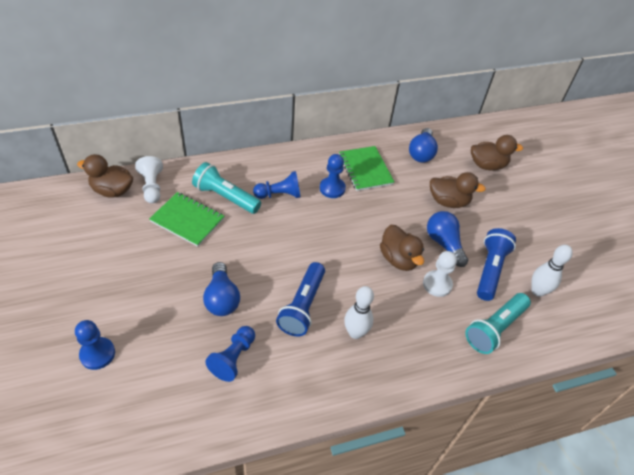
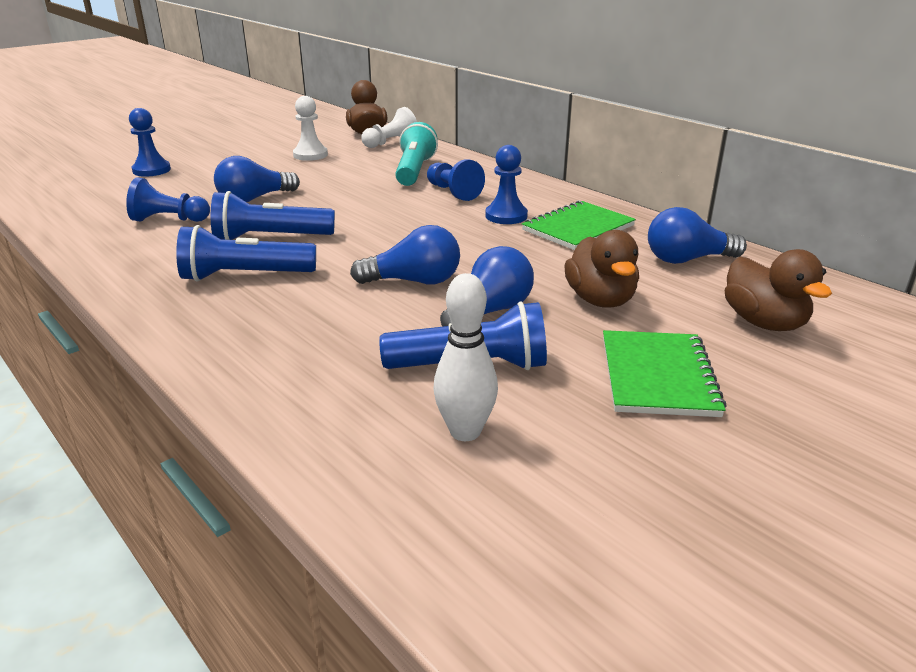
camera: 70 degrees right, 20 degrees down
(187, 220) = (358, 164): green notebook -> green notebook (658, 376)
(355, 333) = (244, 276): white bowling pin -> blue flashlight
(398, 259) = (414, 281): brown duck -> blue light bulb
(437, 284) = (388, 320): white pawn -> white pawn (310, 155)
(494, 329) = (324, 391): turquoise flashlight -> none

